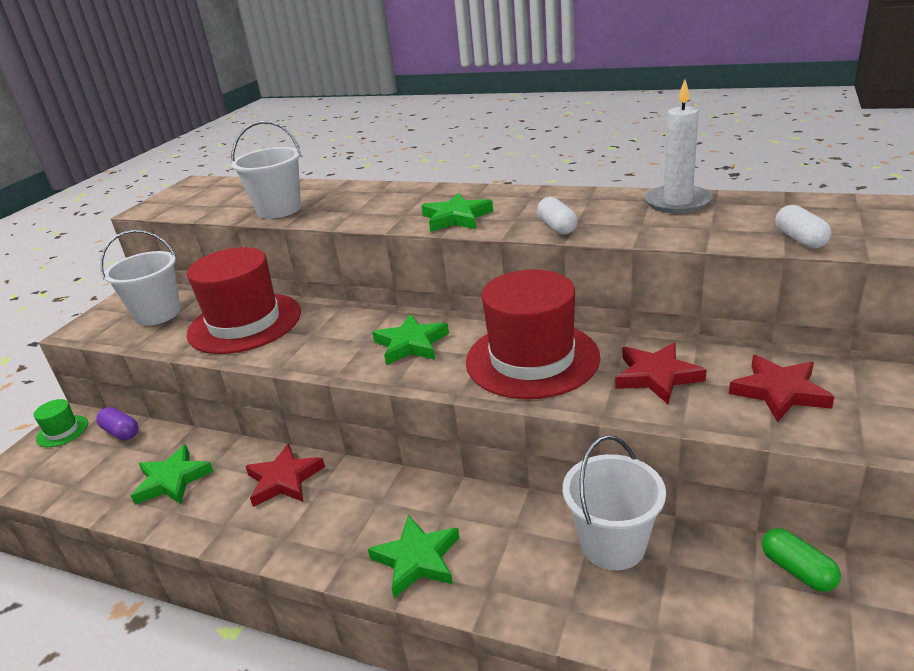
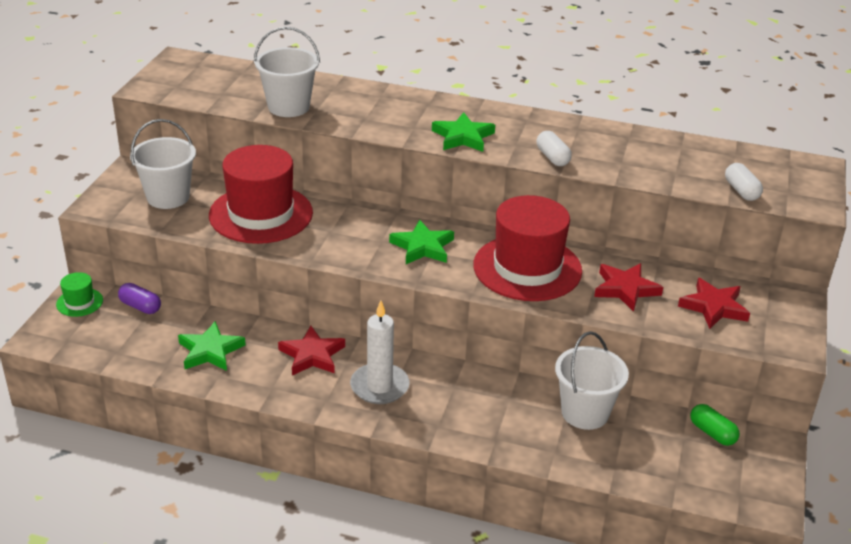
camera: 10 degrees left, 5 degrees up
(417, 559) = (438, 418): green star -> none
(677, 202) = (651, 142): white candle -> white candle (379, 386)

